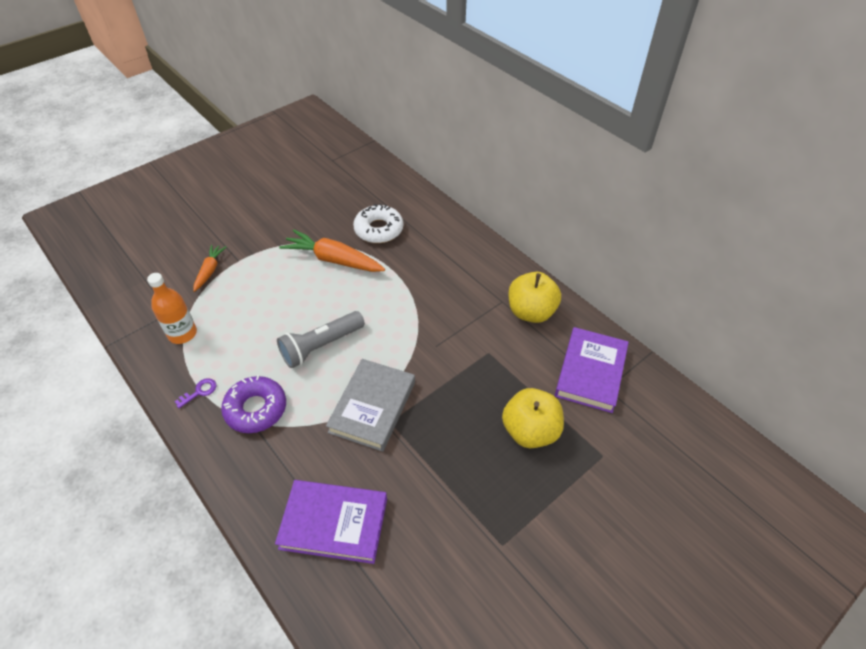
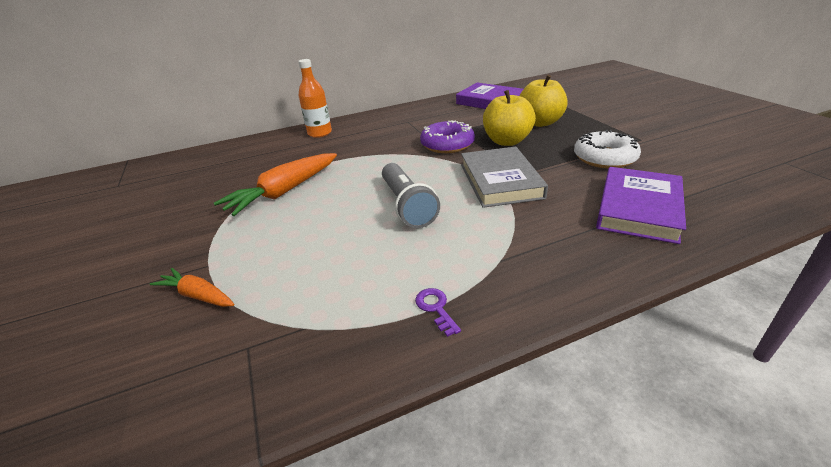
camera: 70 degrees left, 15 degrees down
(182, 334) = (308, 329): orange bottle -> orange bottle (320, 133)
(256, 409) = (482, 255): purple donut -> purple donut (447, 144)
(372, 407) = (500, 181): grey book -> grey book turned 45 degrees clockwise
(378, 229) = (267, 164): white donut -> white donut (604, 158)
(531, 312) = (426, 113): yellow apple -> yellow apple (507, 141)

